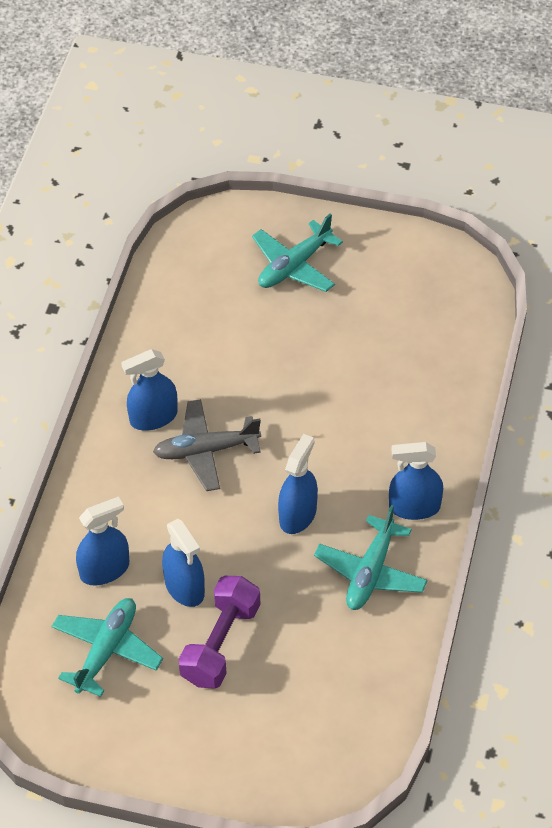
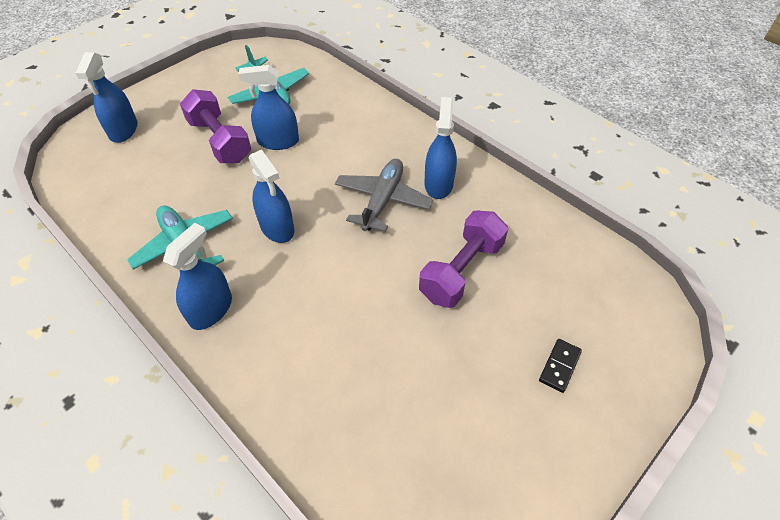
camera: 120 degrees right, 0 degrees up
(104, 570) = (328, 111): blue spray bottle -> blue spray bottle (123, 130)
(247, 357) = (461, 270): none -> purple dumbbell
(294, 266) = (559, 366): turquoise plane -> black domino

